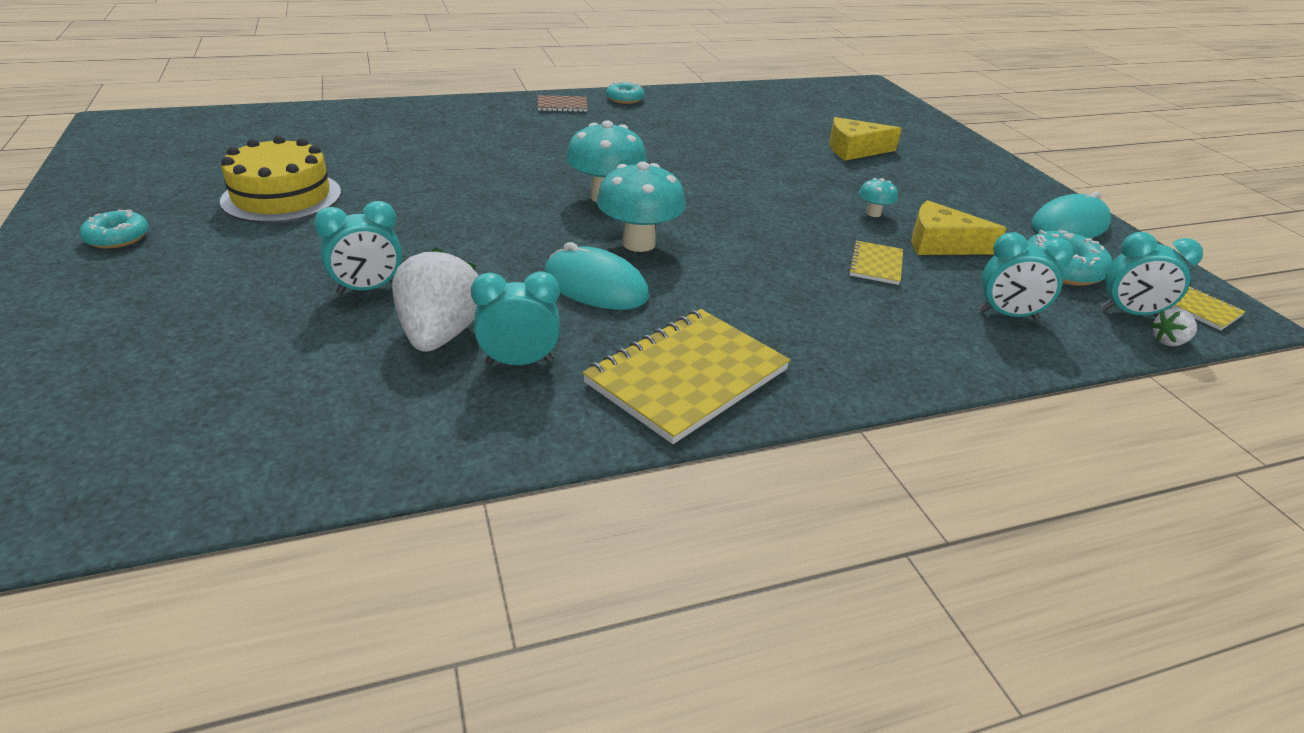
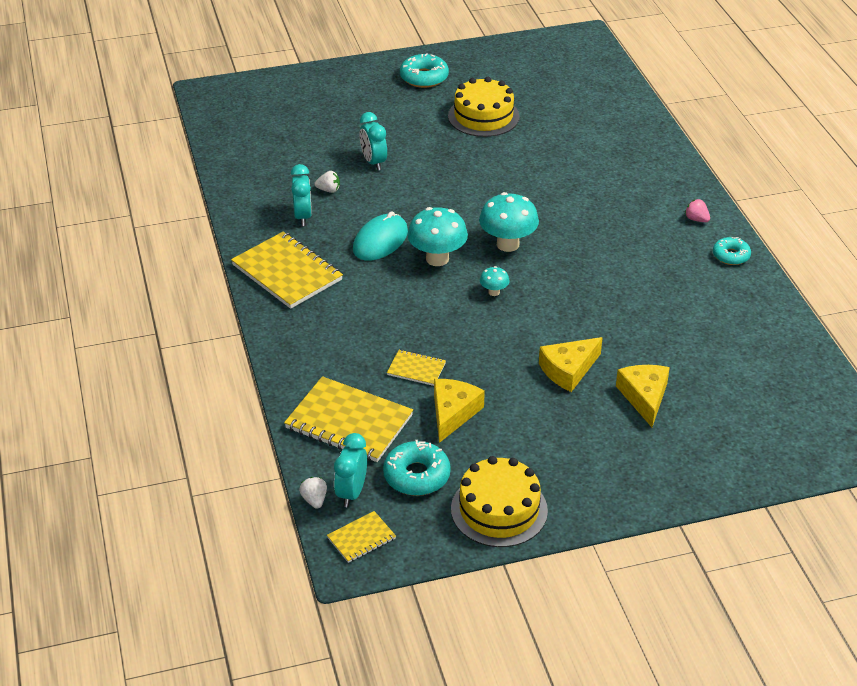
camera: 95 degrees right, 5 degrees up
(117, 237) = (424, 77): turquoise donut -> turquoise donut, size x1.52
(440, 334) = (328, 190): white strawberry -> white strawberry, size x0.46
(562, 105) = (696, 219): brown notebook -> pink strawberry
(832, 179) = (568, 370): none -> yellow cheese
(873, 213) = (503, 384): turquoise mushroom -> turquoise mushroom (494, 292)
(1007, 315) = (349, 422): turquoise clock -> yellow notebook
(1069, 225) = (499, 510): turquoise mouse -> yellow cake

